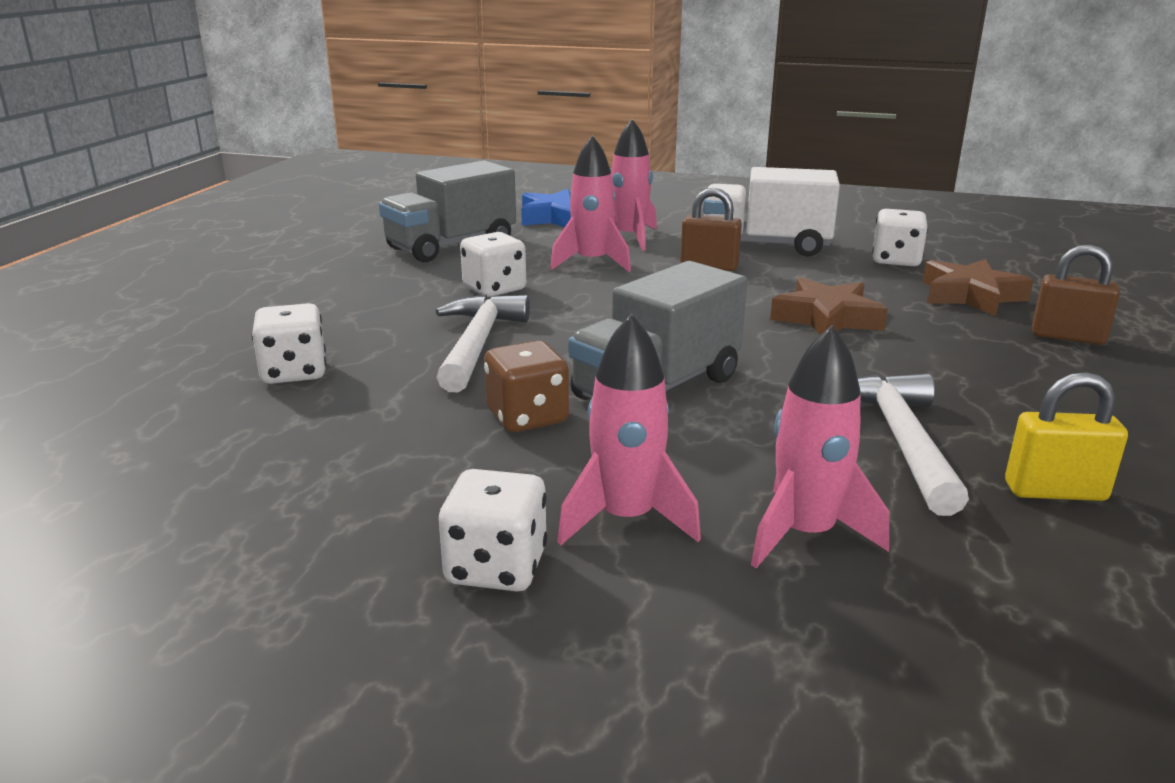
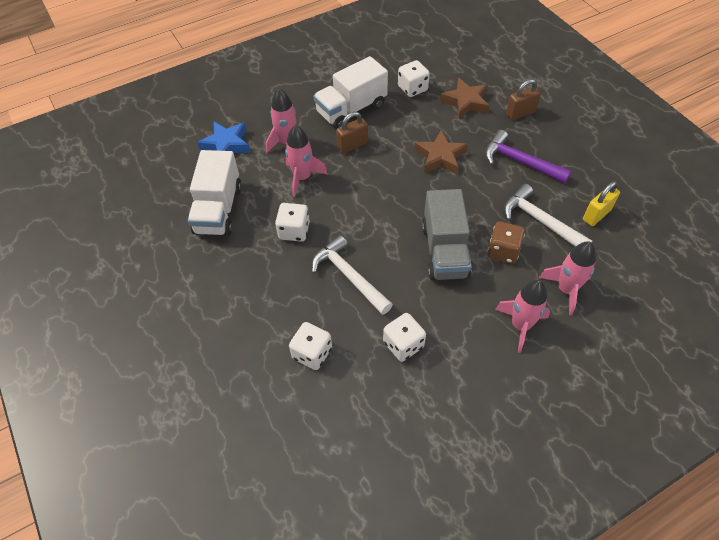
camera: 45 degrees left, 30 degrees up
(451, 246) = (218, 210): grey truck -> white truck
(496, 567) = (517, 377): white dice -> white dice (403, 345)
(527, 417) = (429, 304): brown dice -> brown dice (503, 251)
(975, 373) = (519, 161): none -> purple hammer

